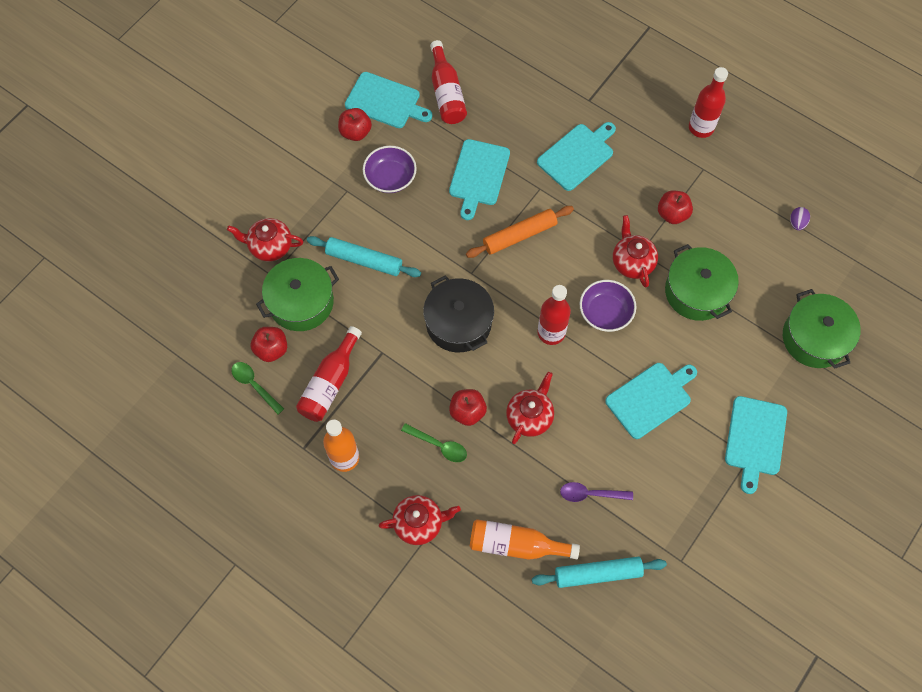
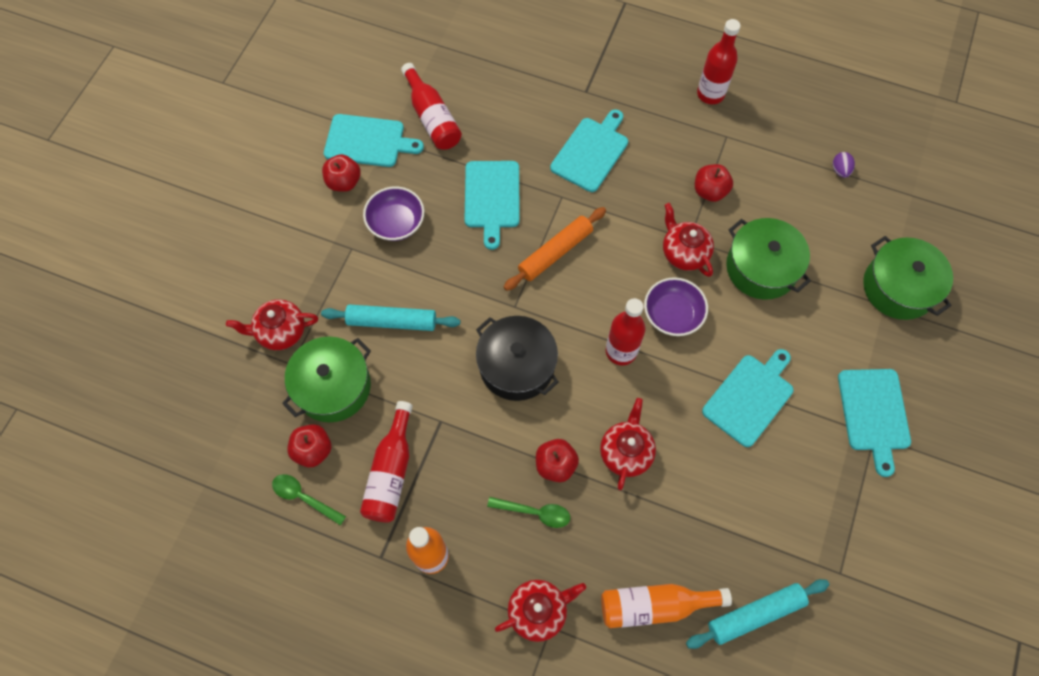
camera: 15 degrees left, 0 degrees up
(590, 494) = (719, 523): purple spoon -> none

